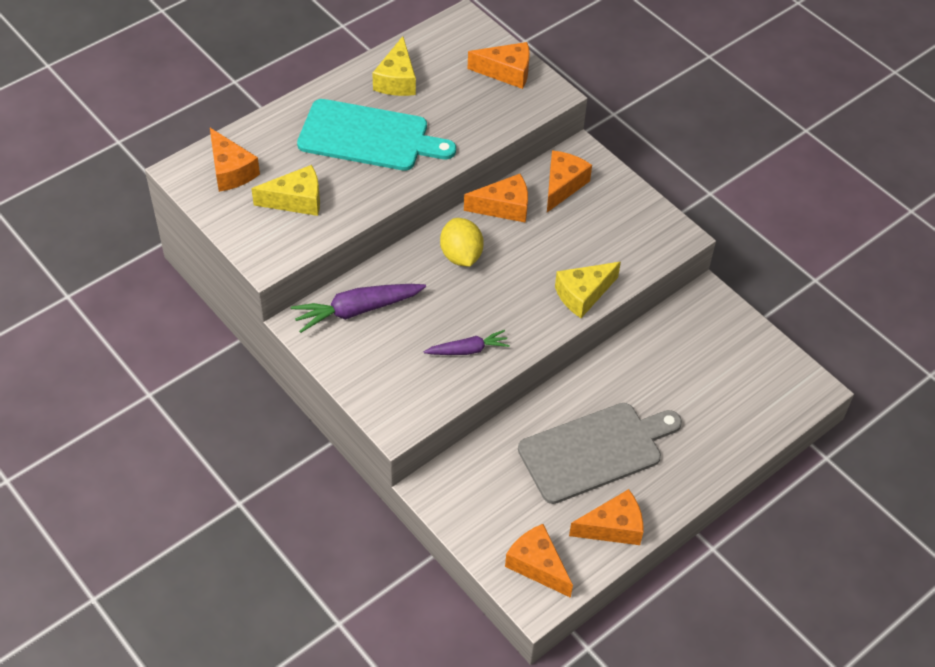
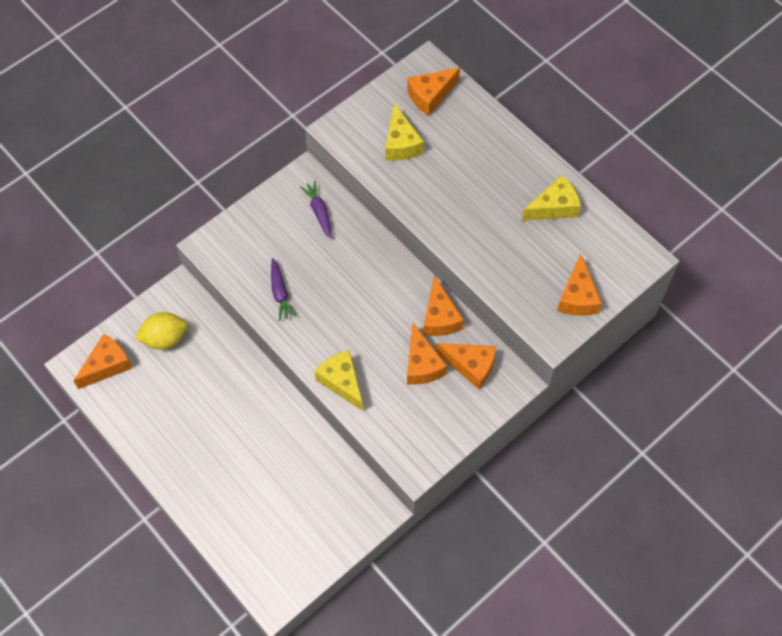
camera: 90 degrees right, 10 degrees up
(357, 310) = (319, 212): purple carrot -> purple carrot, size x0.62
(369, 136) = (480, 190): turquoise cutting board -> none
(397, 80) = (554, 207): yellow cheese -> yellow cheese turned 150 degrees clockwise
(461, 255) = (381, 285): yellow lemon -> yellow lemon (165, 338)
(595, 450) = (210, 409): grey cutting board -> none
(613, 527) = (138, 421): orange cheese -> orange cheese (422, 364)

